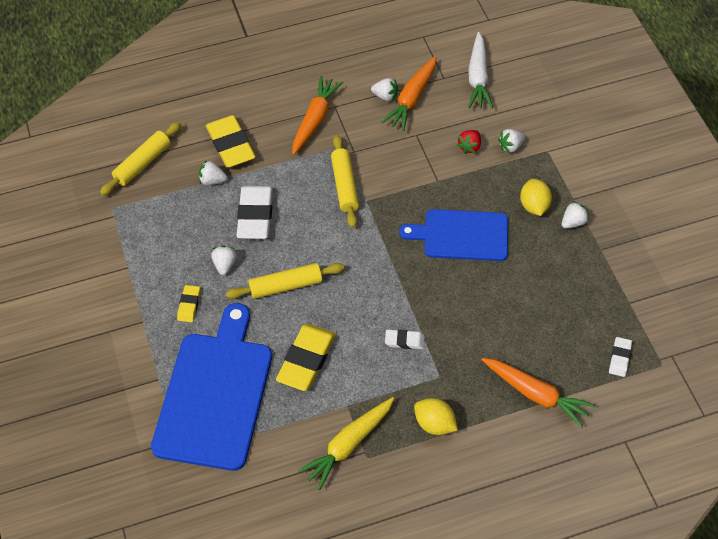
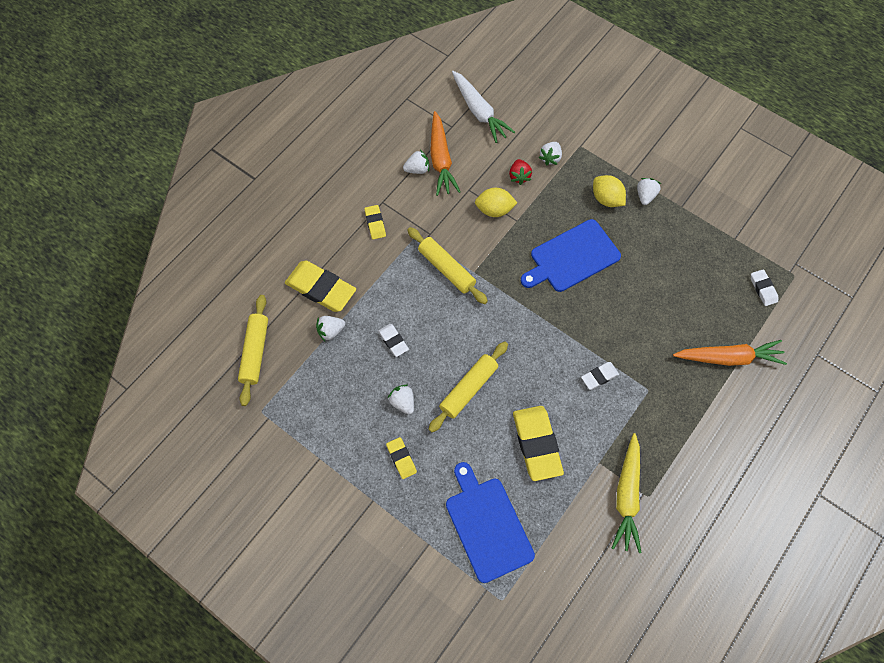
camera: 35 degrees left, 10 degrees up
(215, 394) = (487, 525): blue cutting board -> blue cutting board, size x0.65
(255, 215) = (393, 341): white eraser -> white eraser, size x0.51
(315, 119) = (375, 223): orange carrot -> yellow eraser
(434, 424) = (676, 433): yellow lemon -> yellow lemon (494, 210)

